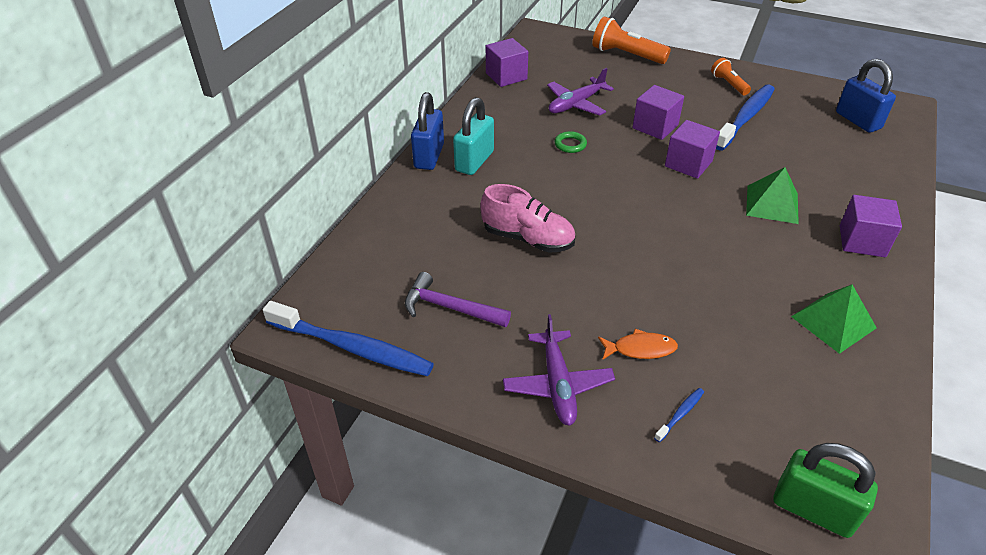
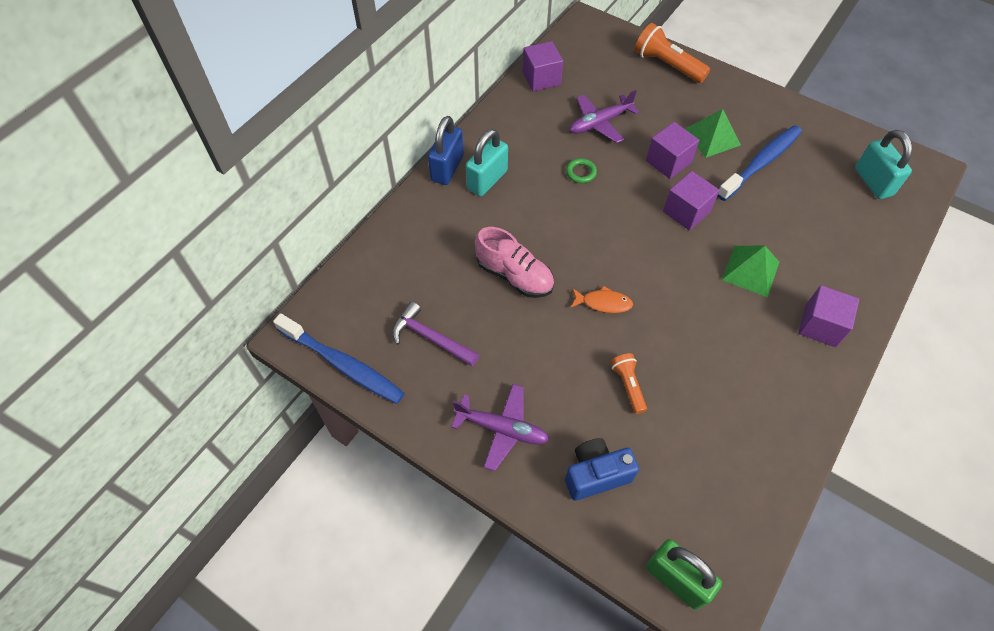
camera: 10 degrees right, 15 degrees up
(557, 385) = (502, 429): purple plane -> purple plane turned 75 degrees counterclockwise
(640, 349) = (581, 406): orange fish -> orange fish (603, 303)
(680, 414) = (596, 474): blue toothbrush -> blue camera
(728, 84) = (758, 117): orange flashlight -> orange flashlight (628, 385)
(833, 322) = (760, 407): green pyramid -> green pyramid (712, 137)
(858, 120) = (873, 182): blue padlock -> turquoise padlock

